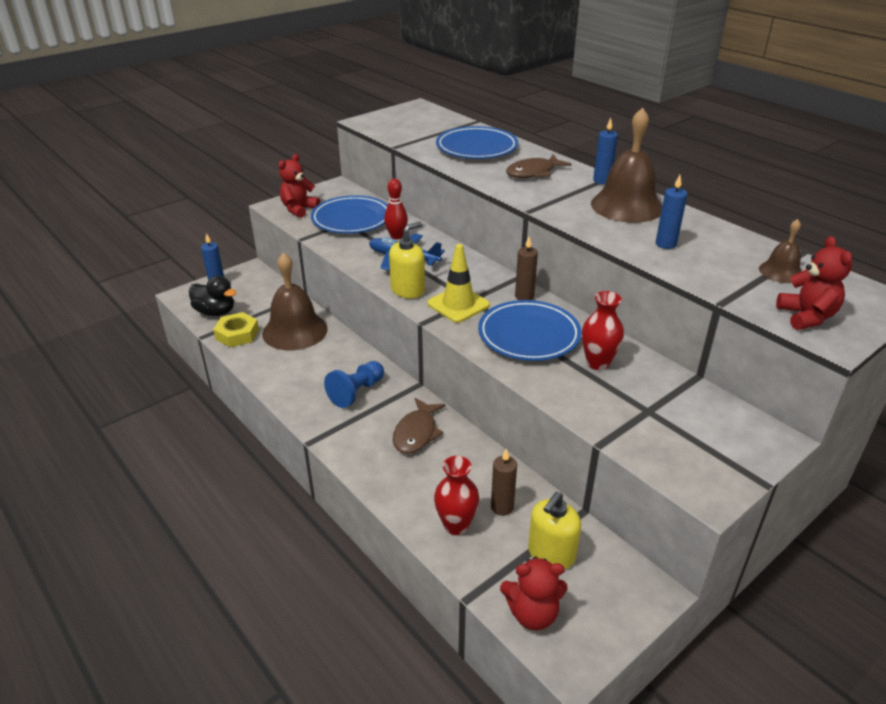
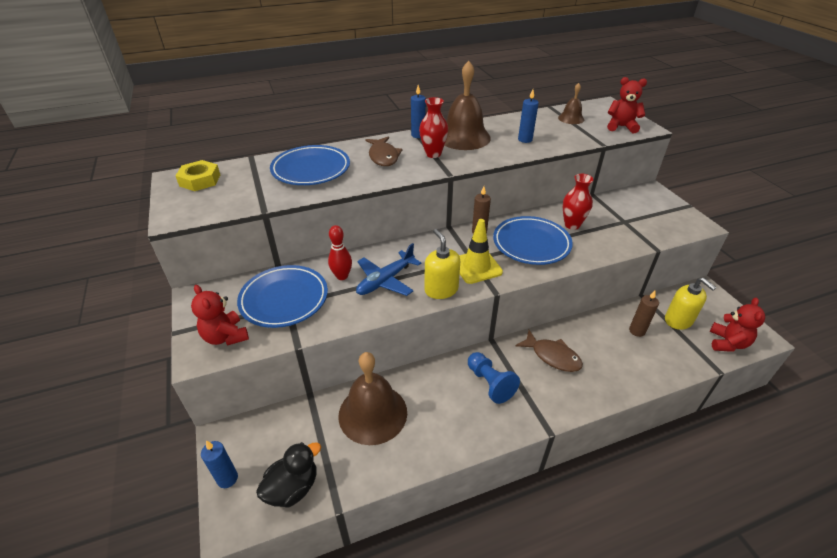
camera: 70 degrees left, 5 degrees up
(237, 334) = (352, 469): yellow nut -> yellow nut (200, 180)
(456, 525) = (653, 359): red vase -> red vase (433, 154)

